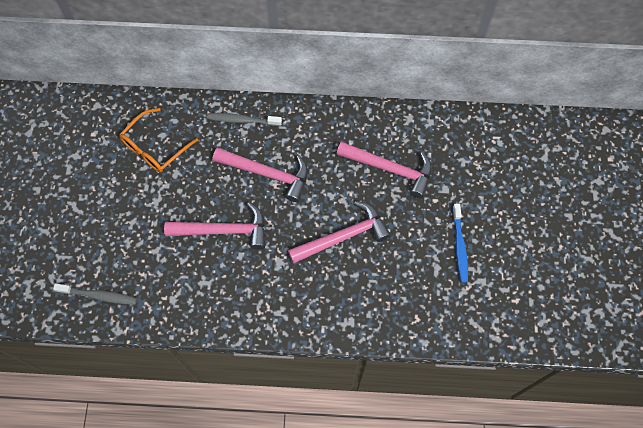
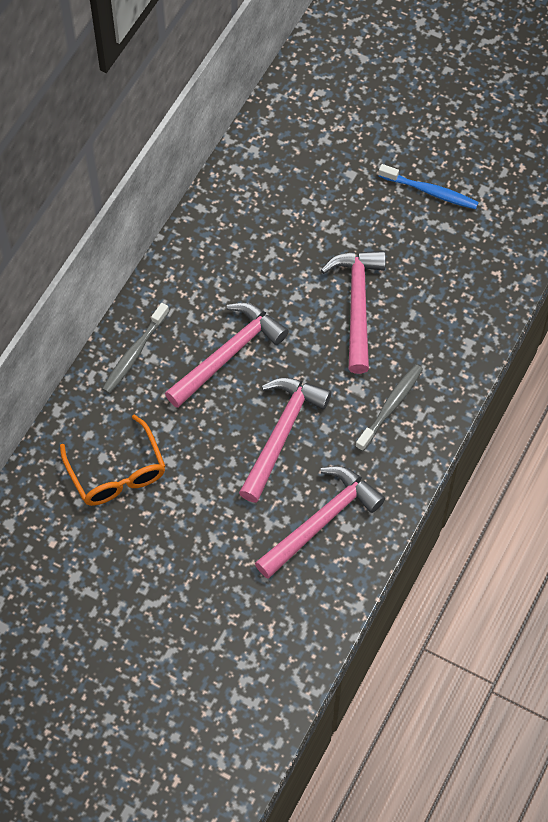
camera: 65 degrees left, 5 degrees down
(99, 295) = (298, 613): grey toothbrush -> grey toothbrush (390, 406)
(390, 169) = (294, 218): pink hammer -> pink hammer (321, 521)

